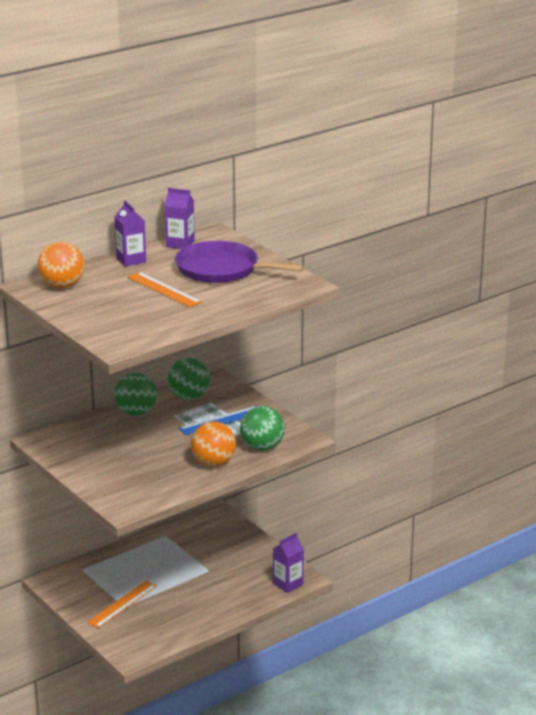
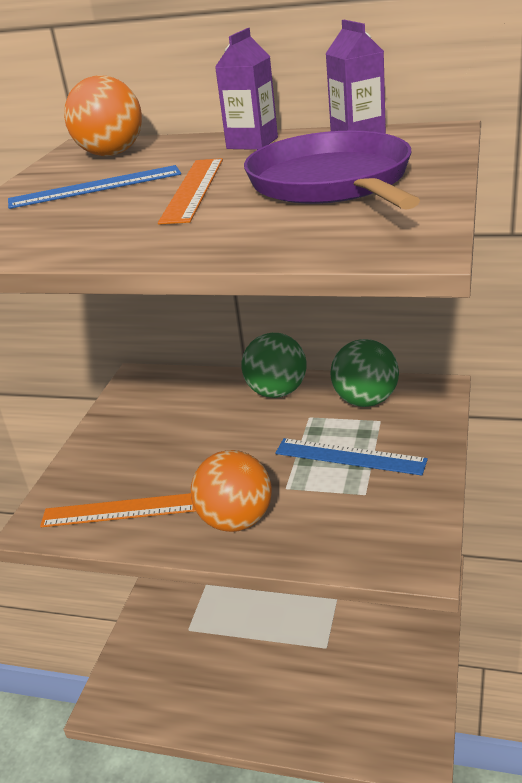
camera: 55 degrees right, 5 degrees up
(108, 303) = (95, 187): none -> blue ruler
(122, 604) = (191, 625): orange ruler -> orange ruler (119, 510)
(262, 447) = (334, 534): green ball -> none
(288, 584) = (388, 746): purple carton -> none

